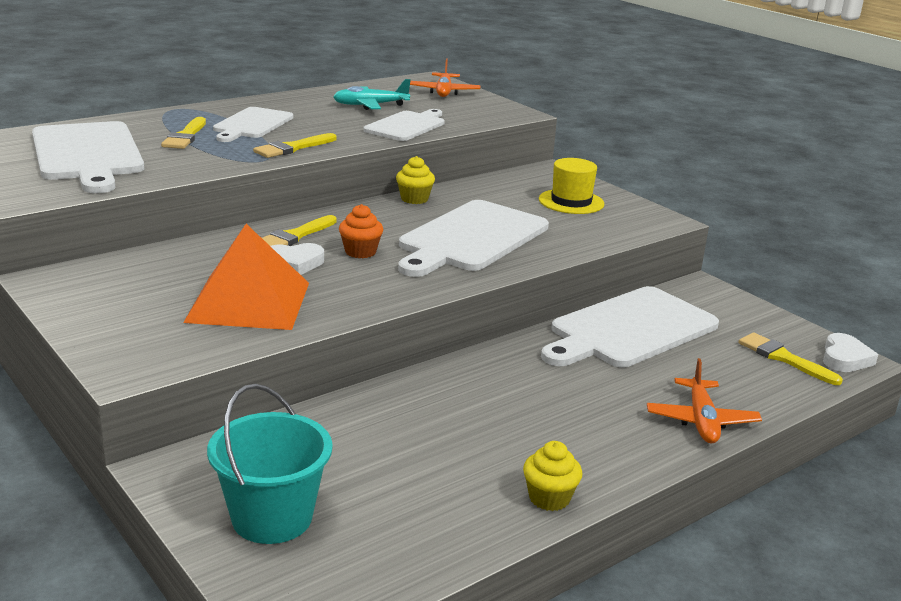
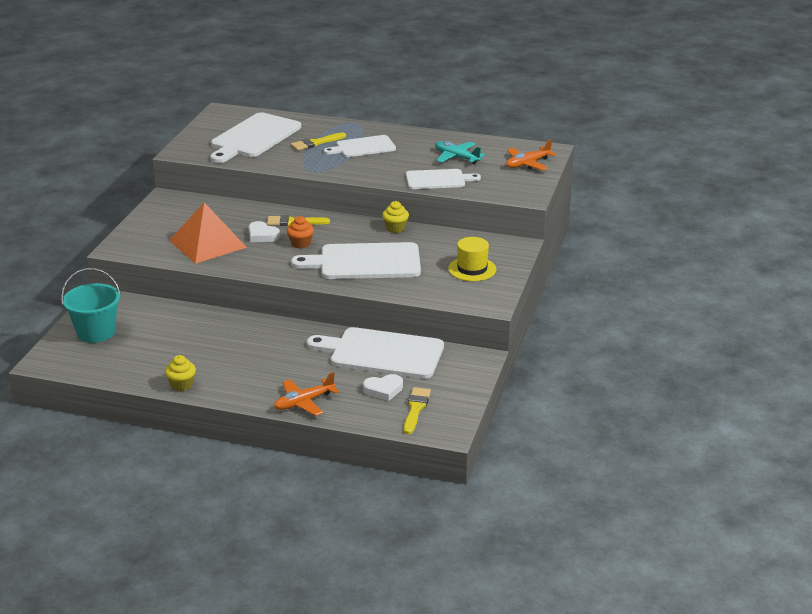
camera: 55 degrees right, 5 degrees up
(293, 148) = (345, 170): yellow brush -> none
(845, 358) = (446, 428): white heart -> white heart (383, 390)

